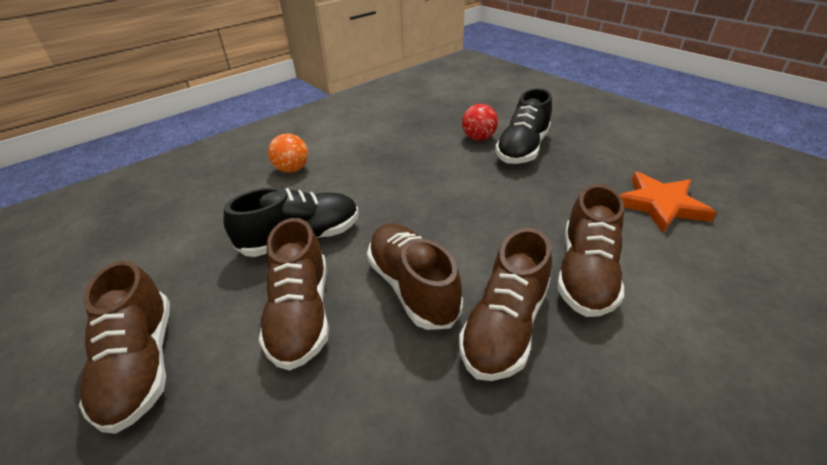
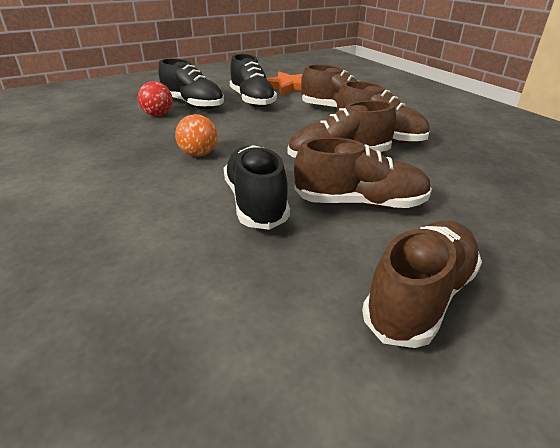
camera: 80 degrees left, 5 degrees down
(140, 365) = (420, 296): brown shoe -> brown shoe turned 45 degrees counterclockwise
(292, 169) = (108, 208): orange ball -> orange ball (199, 154)
(568, 185) = (252, 100): none -> black shoe

